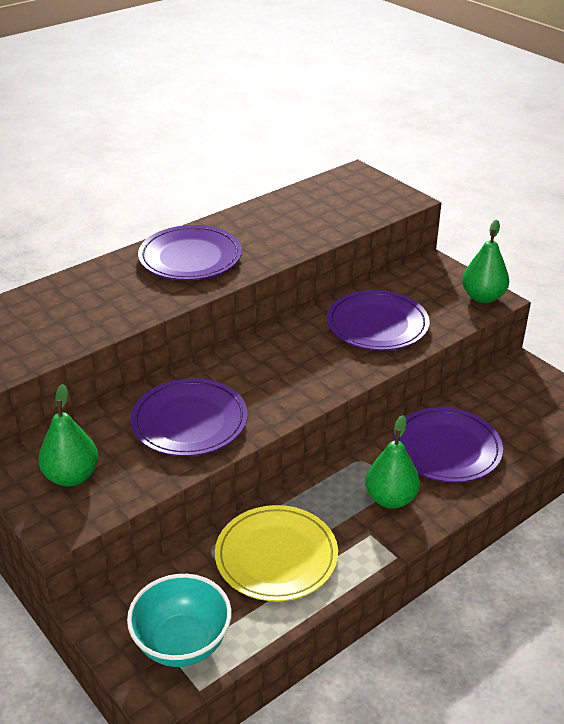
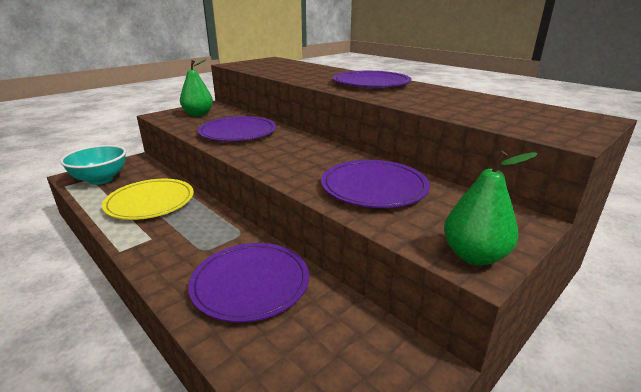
camera: 85 degrees right, 10 degrees down
(390, 499) = (188, 248): green pear -> none

